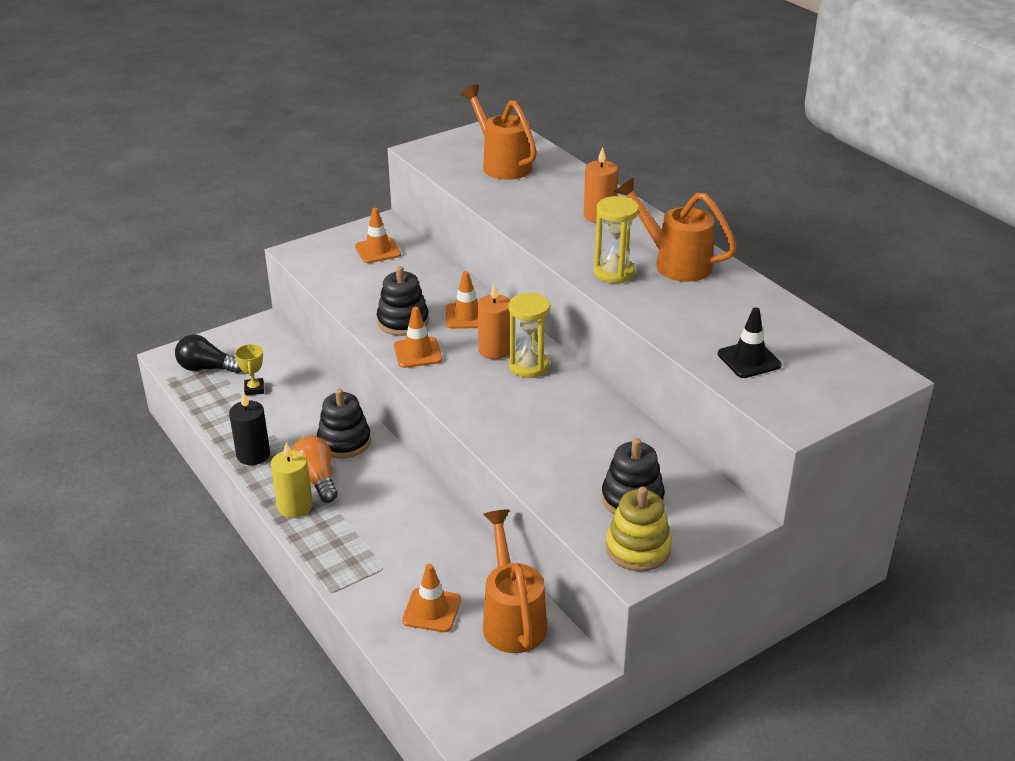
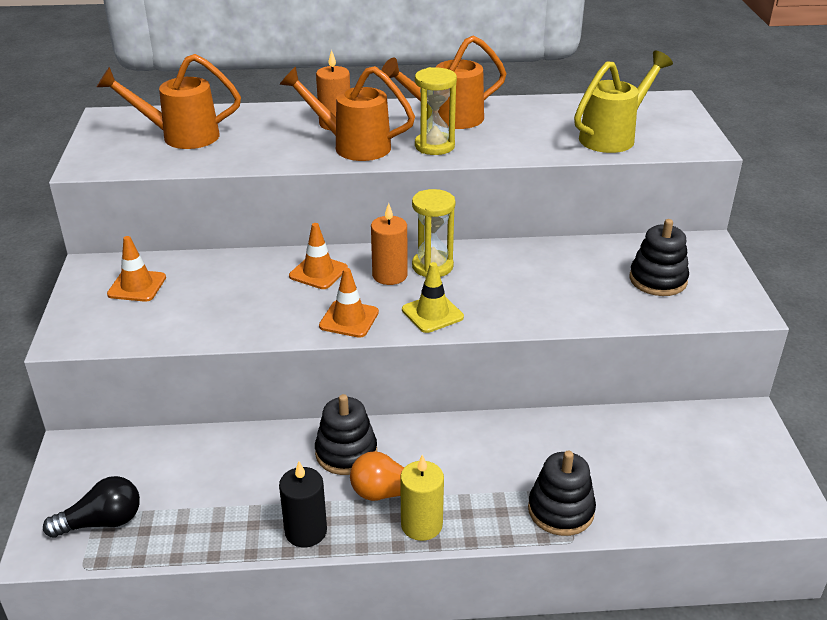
camera: 60 degrees left, 0 degrees up
(207, 368) = (102, 522): black light bulb -> black light bulb turned 150 degrees counterclockwise
(254, 389) = (186, 493): yellow trophy -> none
(403, 321) = (285, 311): black stacking toy -> black stacking toy (561, 510)
(431, 610) = (639, 478): orange traffic cone -> none
(460, 389) = (432, 313): none -> yellow traffic cone
(512, 618) = (675, 432): orange watering can -> orange watering can (352, 146)
(638, 548) = (722, 299): yellow stacking toy -> none
(749, 360) = (613, 136): black traffic cone -> yellow watering can

